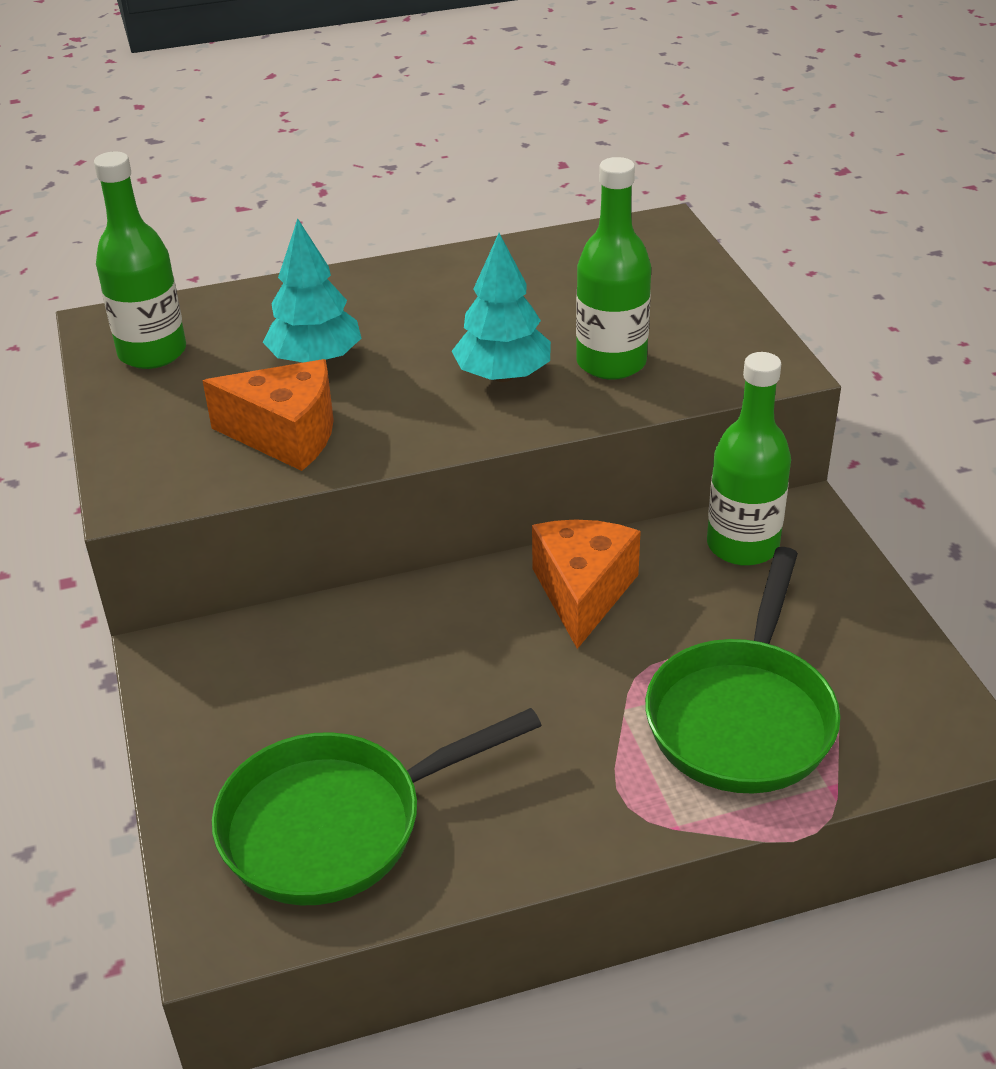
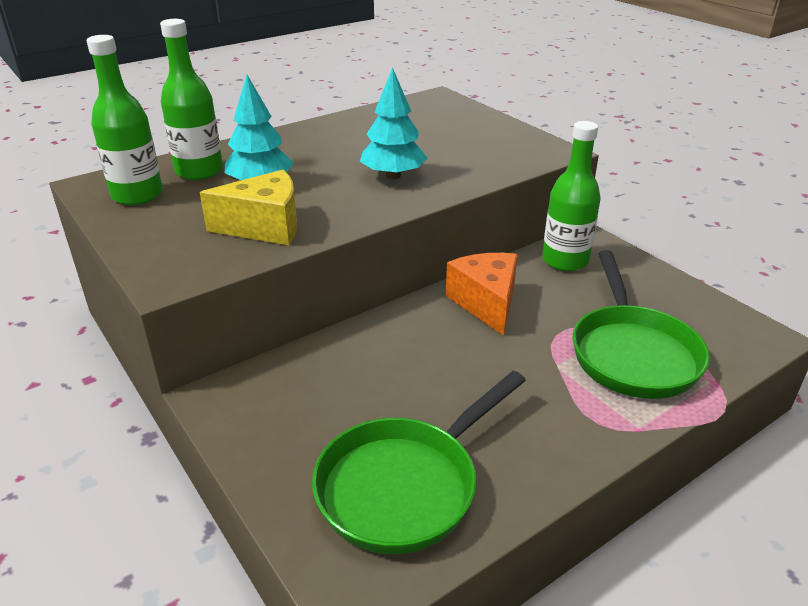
camera: 20 degrees left, 5 degrees down
(286, 435) = (265, 227): orange cheese -> yellow cheese
(611, 363) = (457, 161): green bottle -> green bottle (199, 171)

